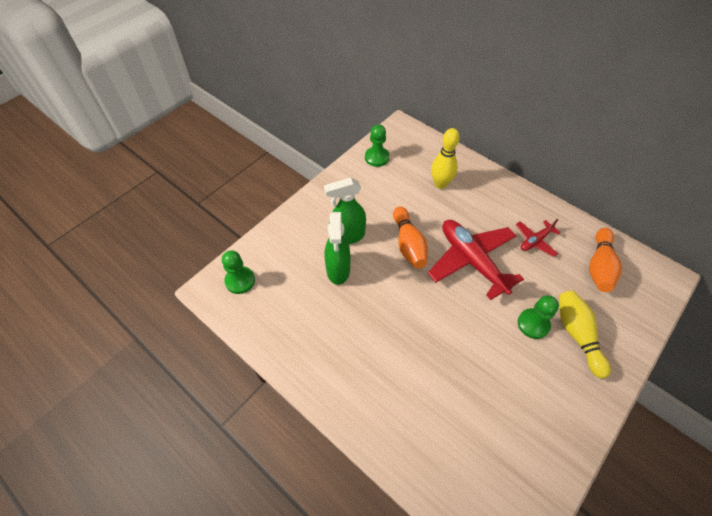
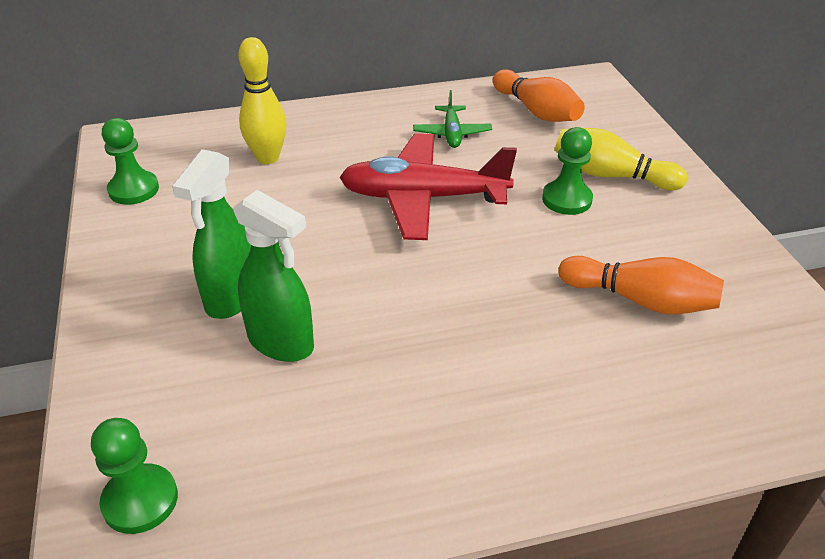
camera: 55 degrees left, 15 degrees down
(408, 244) = (328, 241): orange bowling pin -> orange bowling pin (640, 300)
(535, 241) = (452, 133): red plane -> green plane

